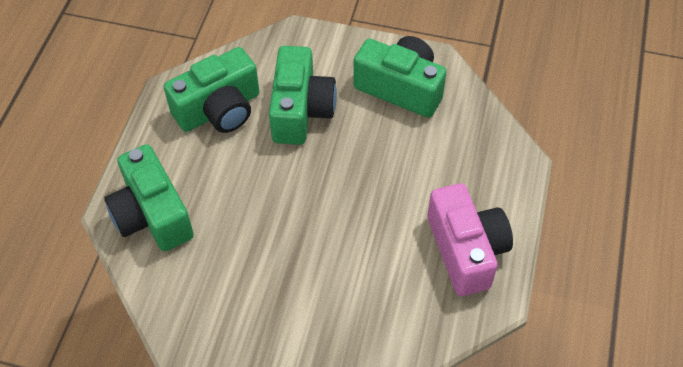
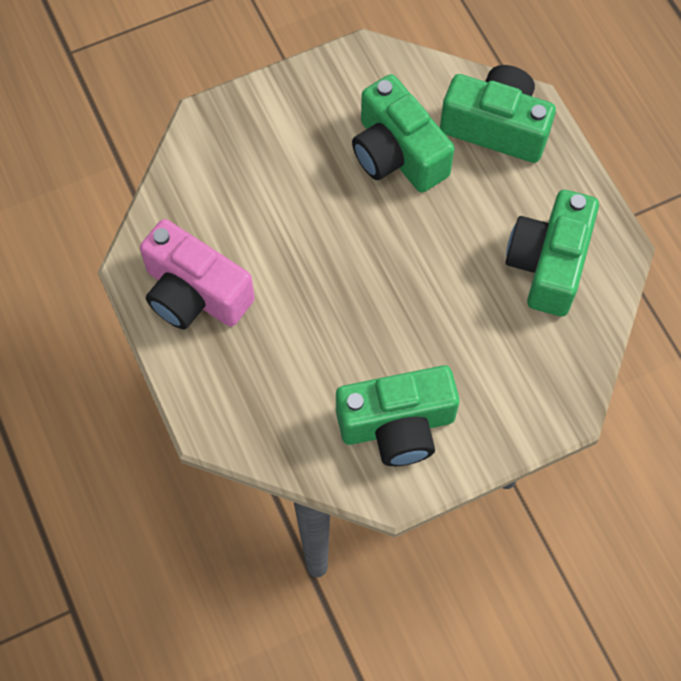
camera: 140 degrees right, 10 degrees up
(300, 110) = (471, 322): green camera -> green camera (397, 153)

